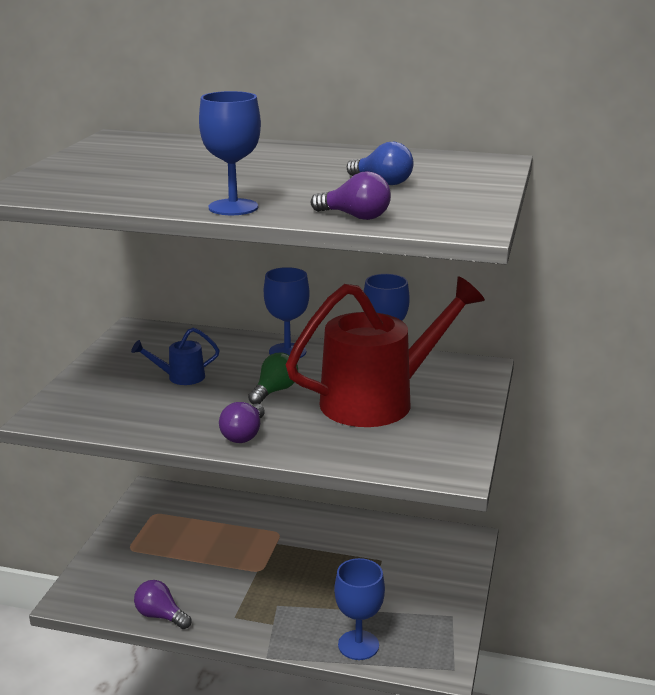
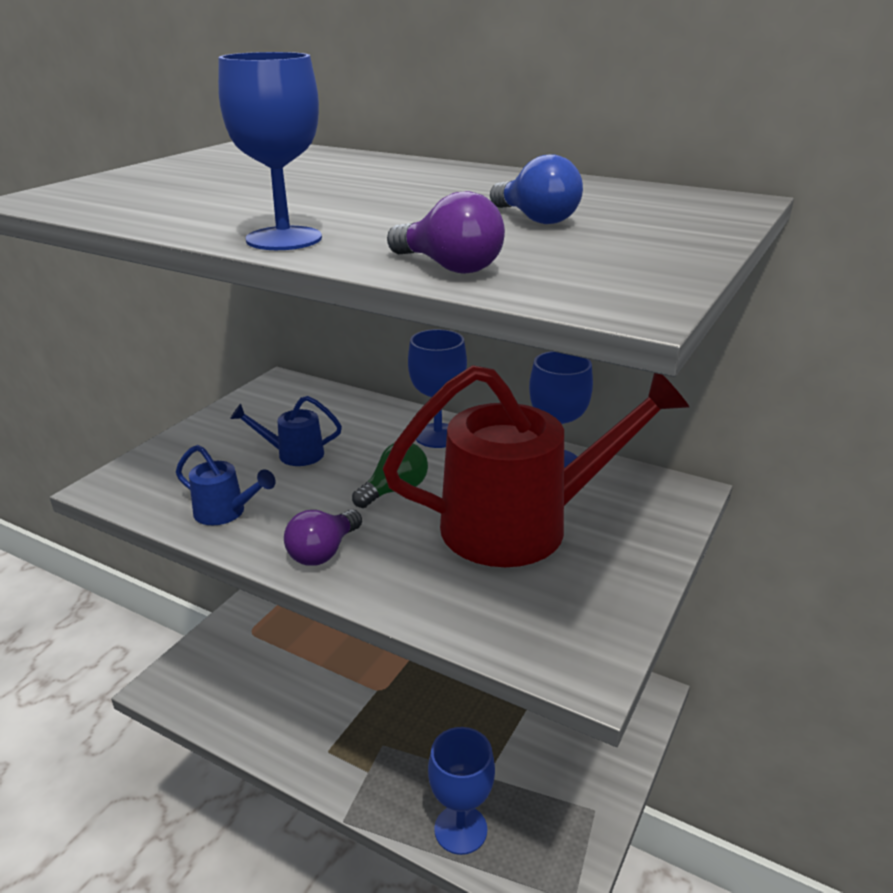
camera: 15 degrees right, 5 degrees up
(153, 421) = (226, 513): none -> blue watering can
(160, 616) = (246, 731): purple light bulb -> none

